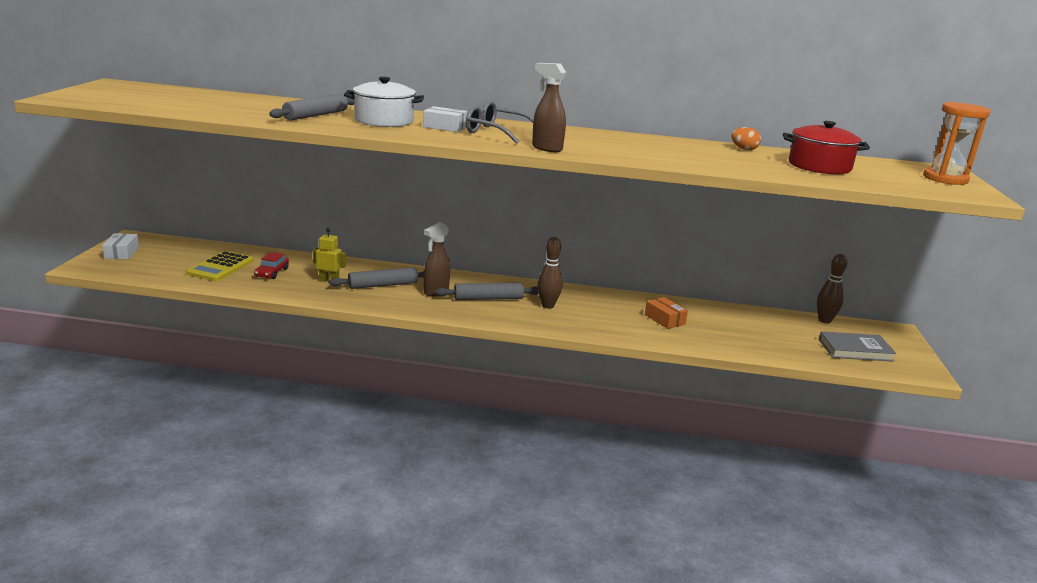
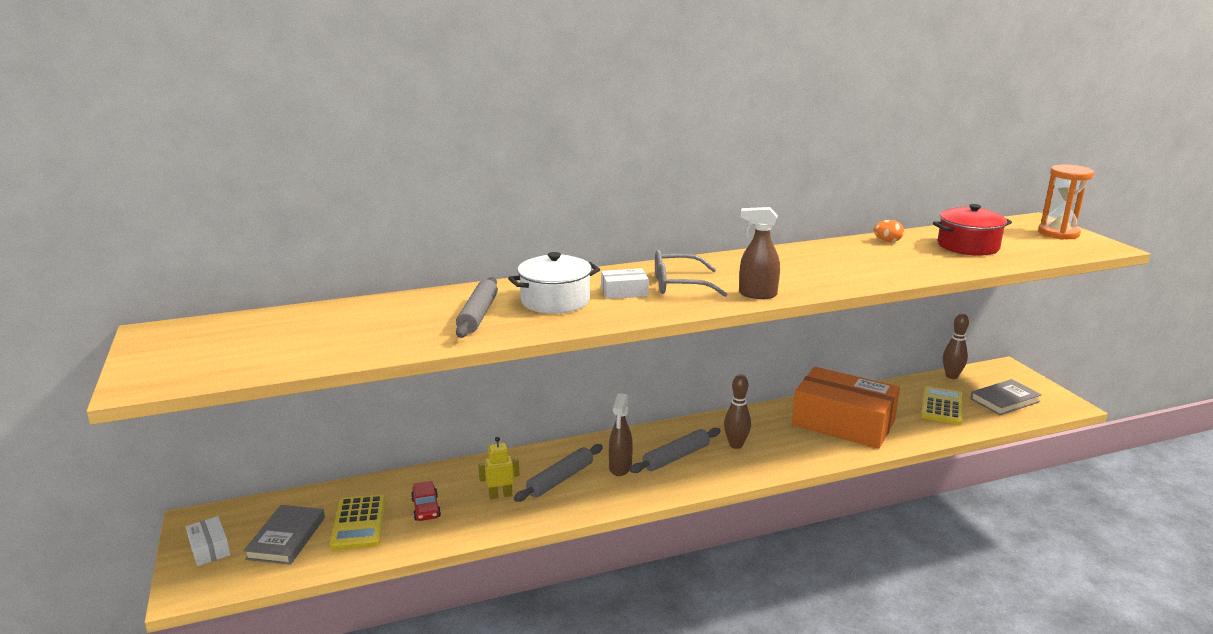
camera: 25 degrees left, 0 degrees up
(169, 261) = (286, 538): none -> grey book
(664, 319) = (843, 423): orange box -> orange box, size x2.47
(780, 336) = (942, 406): none -> yellow calculator

